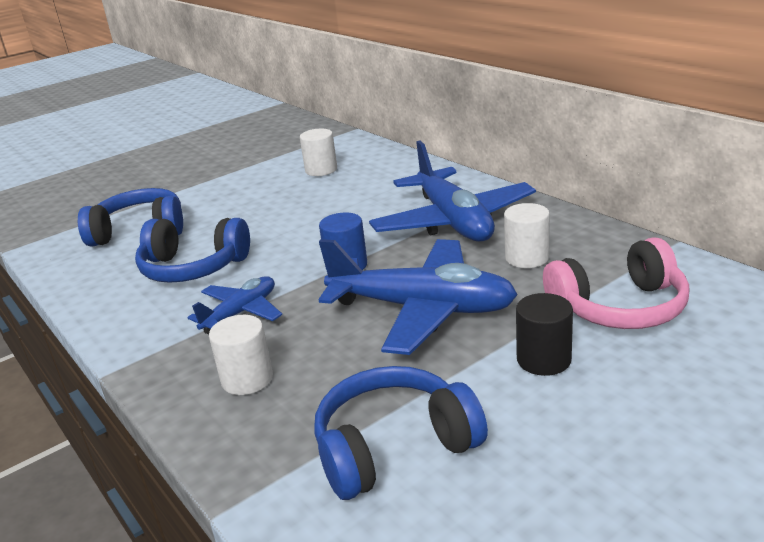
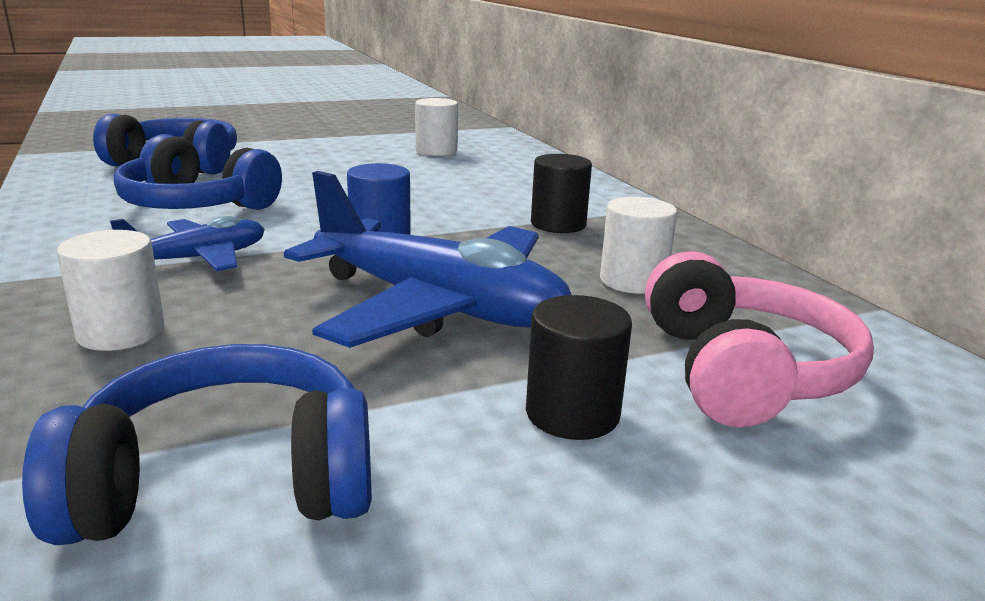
camera: 10 degrees right, 5 degrees down
(453, 221) = (558, 224): blue plane -> black cylinder
(619, 308) = (741, 371): pink headphones -> pink headphones turned 90 degrees counterclockwise

